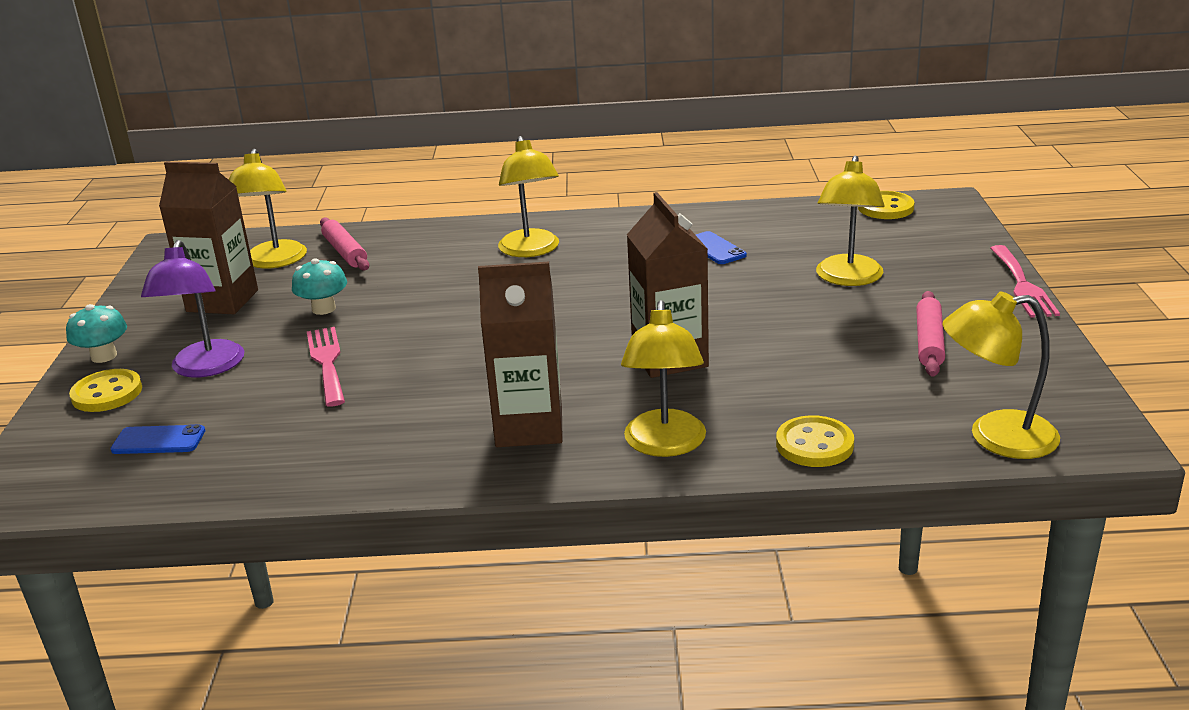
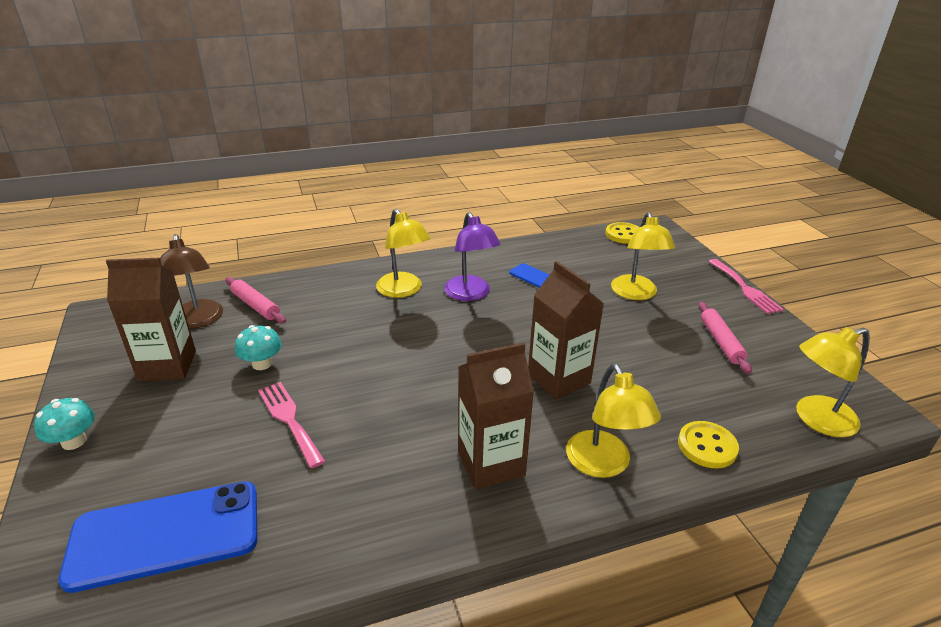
camera: 20 degrees left, 5 degrees up
(107, 393) = (92, 485): yellow button -> none
(158, 440) = (165, 534): blue phone -> blue phone, size x2.24
(205, 368) = (179, 441): purple lamp -> purple lamp (470, 294)
(274, 262) = (198, 321): yellow lamp -> brown lamp

